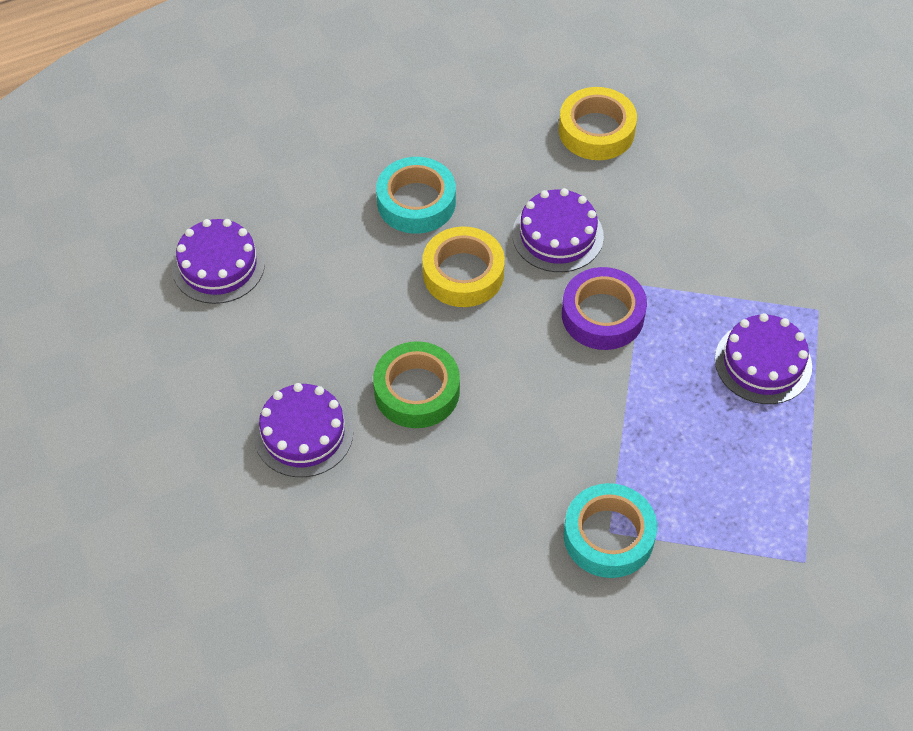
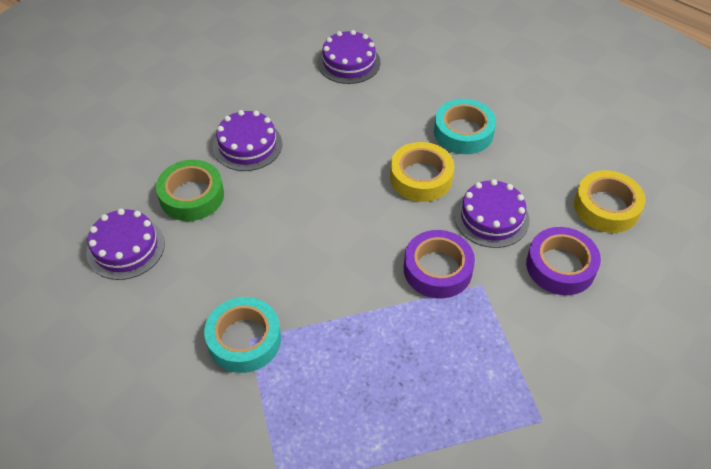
camera: 65 degrees right, 5 degrees down
(417, 391) = (309, 188): green tape -> green tape (192, 196)
(652, 207) = (560, 266): none -> purple tape
(763, 363) = (460, 394): purple cake -> purple cake (125, 248)

